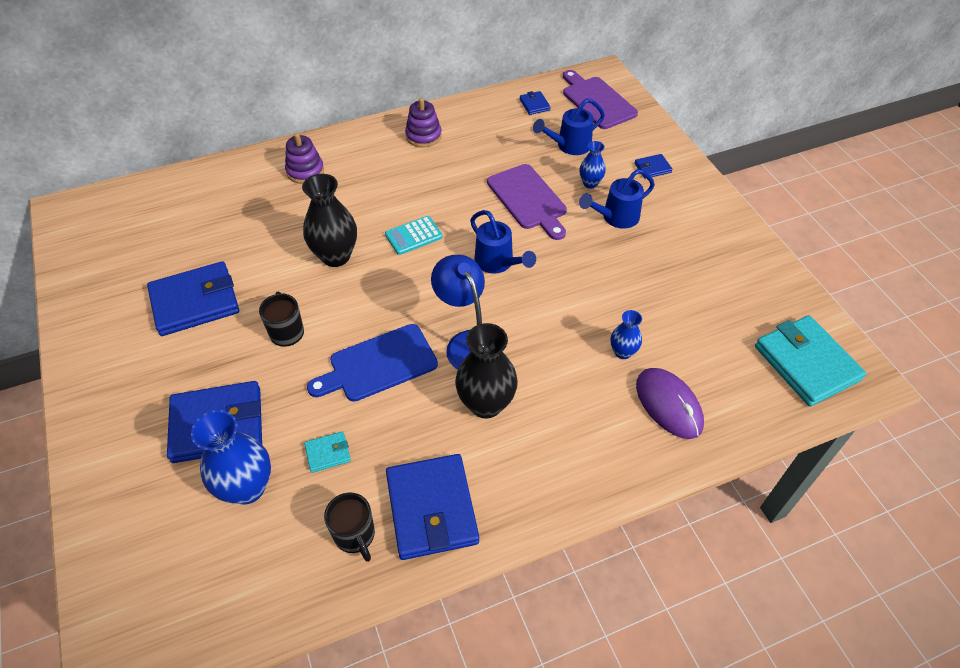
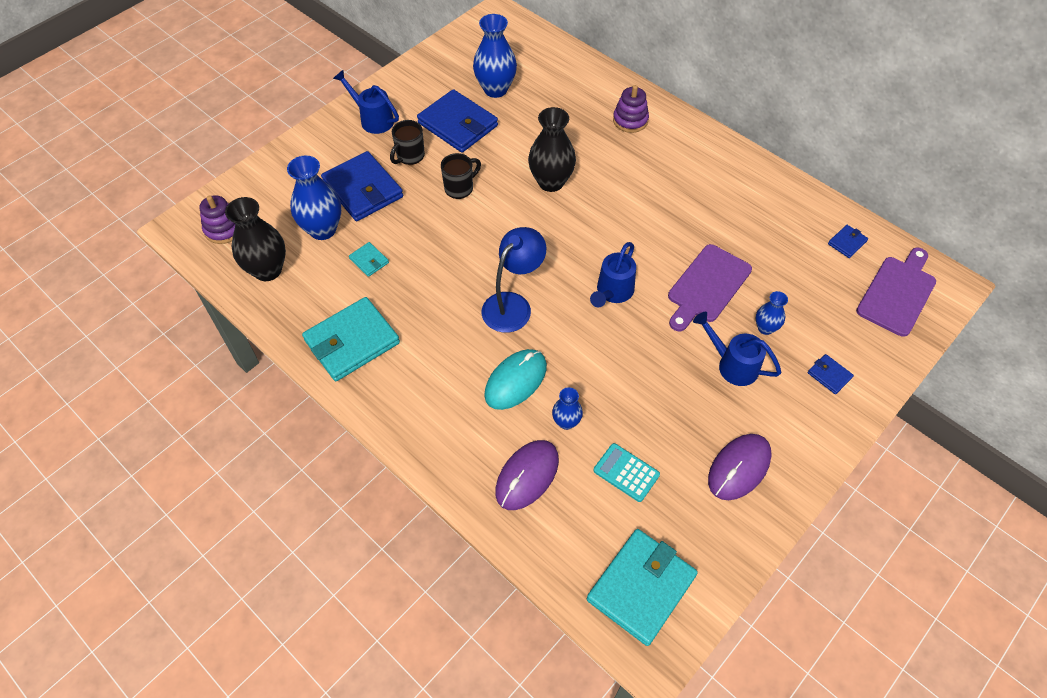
camera: 65 degrees right, 5 degrees up
(174, 252) = (495, 89): none -> blue vase
(355, 536) = (312, 305): black mug -> black mug (410, 156)
(378, 364) = (460, 256): blue cutting board -> none
(413, 236) = (605, 222): turquoise calculator -> turquoise calculator (626, 472)
(423, 136) = (733, 177): purple stacking toy -> purple stacking toy (224, 229)
(432, 508) = (352, 342): blue wallet -> turquoise wallet
(486, 404) = (459, 340): black vase -> black vase (268, 270)
(558, 374) = (515, 380): none -> turquoise mouse
(569, 146) = (807, 293): blue watering can -> blue watering can (373, 119)
(715, 255) = (739, 468): none -> purple mouse

